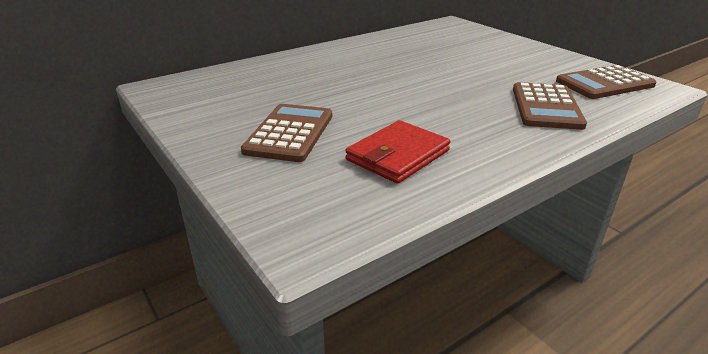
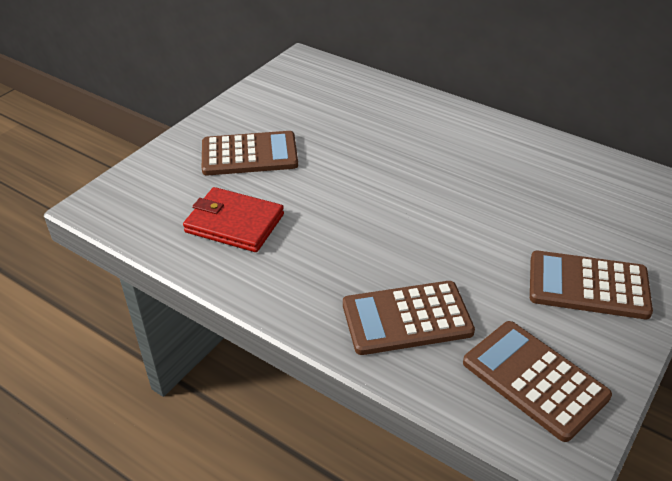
camera: 70 degrees right, 10 degrees up
(521, 56) = (588, 285): none -> brown calculator

